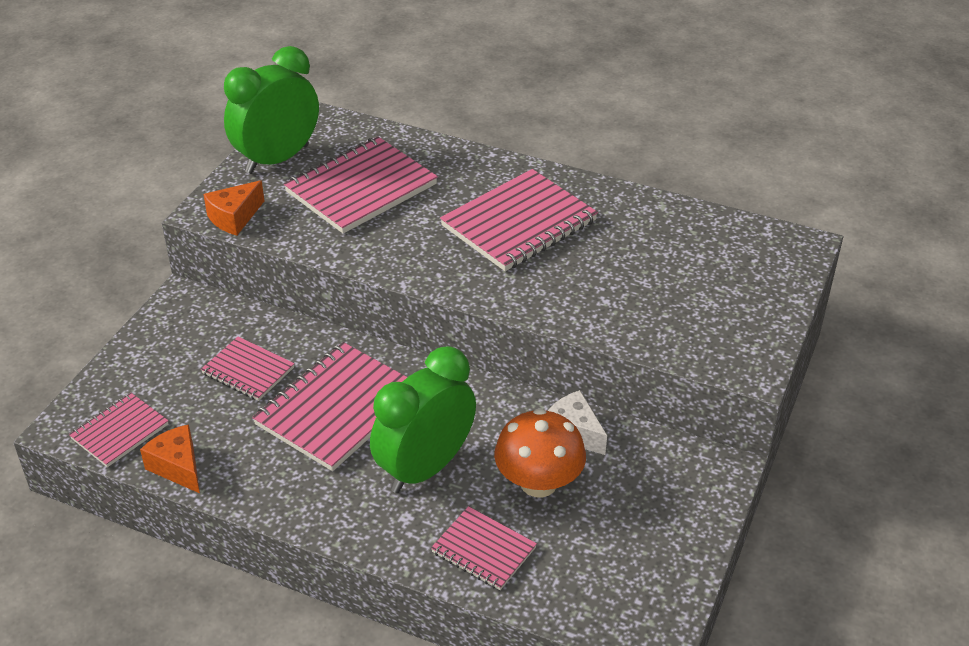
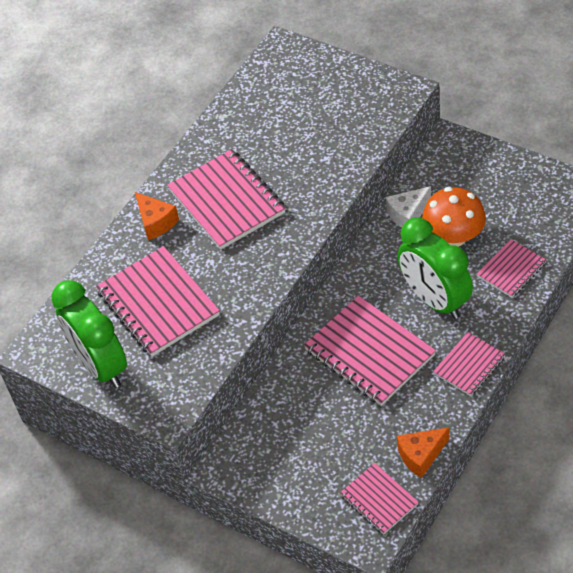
camera: 75 degrees left, 10 degrees up
(234, 217) = (181, 394): orange cheese -> orange cheese (156, 222)
(248, 371) = (319, 414): pink notebook -> pink notebook (469, 365)

